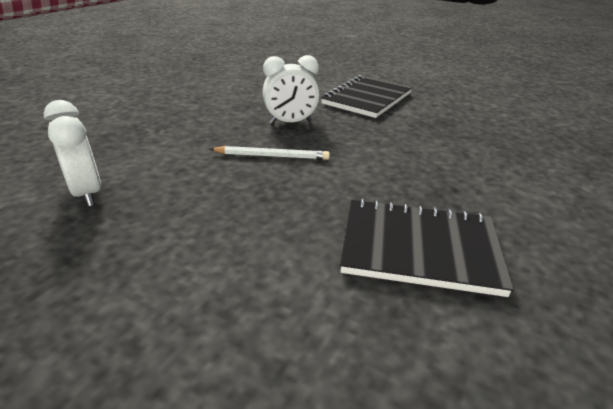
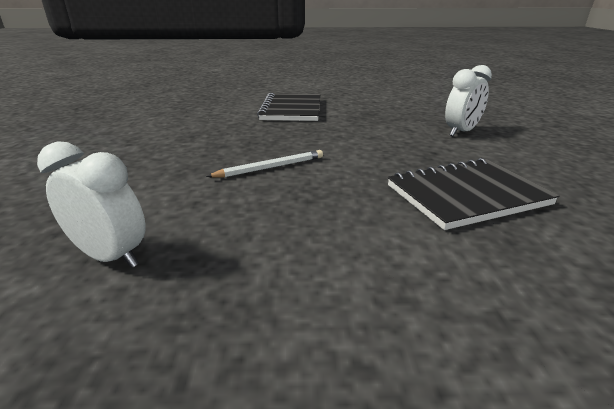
camera: 30 degrees left, 5 degrees down
(291, 122) = (251, 139): white clock -> white clock (461, 132)

